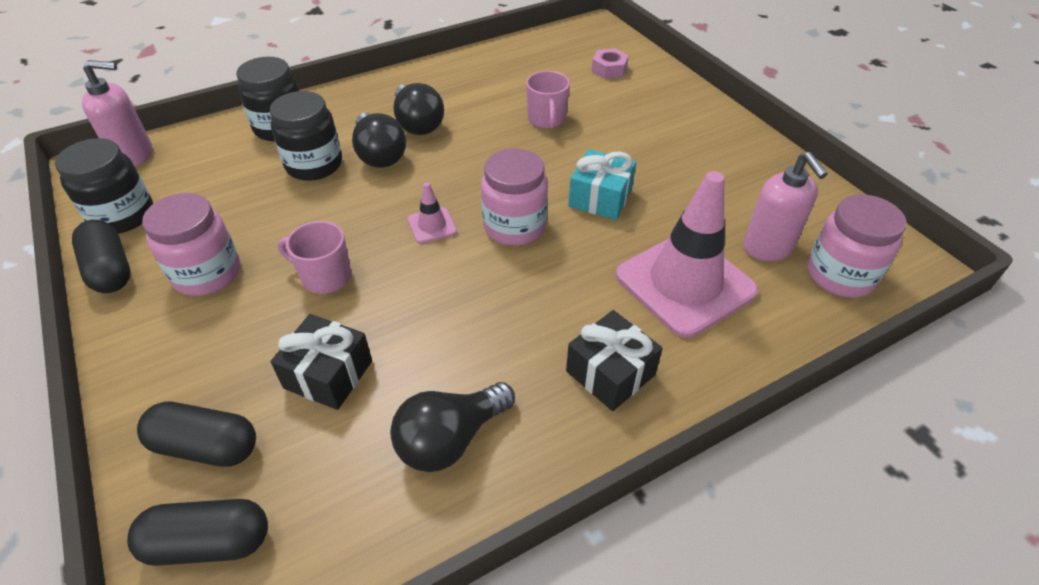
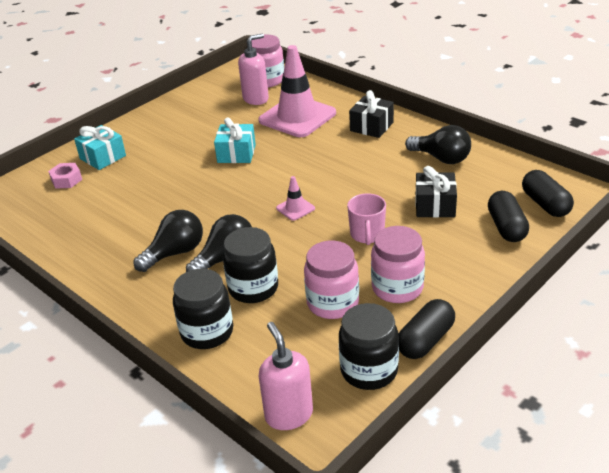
camera: 105 degrees left, 10 degrees down
(514, 226) = (279, 177): pink jar -> pink jar (332, 303)
(546, 120) = (150, 192): pink mug -> none
(647, 94) = (103, 157): none -> turquoise gift

